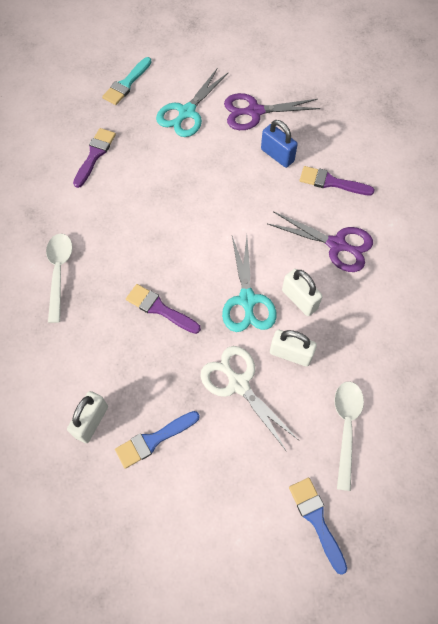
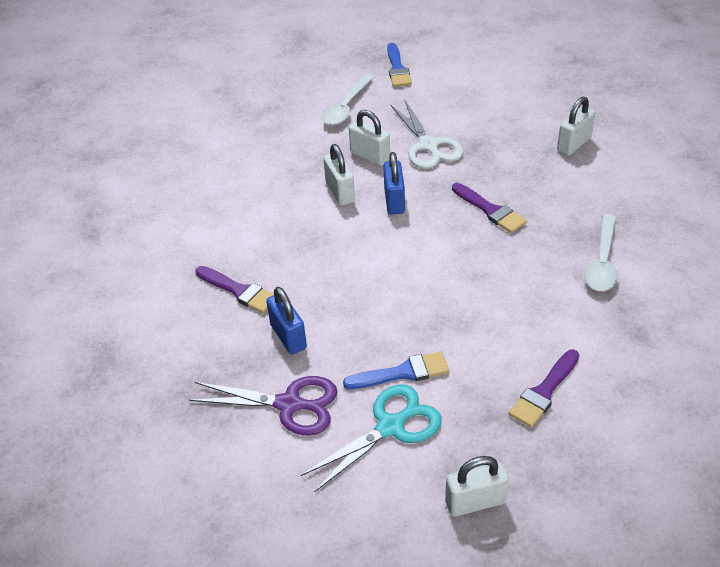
camera: 160 degrees left, 20 degrees down
(126, 83) = (475, 502): turquoise brush -> white padlock
(154, 439) = (517, 125): blue brush -> blue brush (402, 373)
(247, 300) = (394, 201): turquoise scissors -> blue padlock
(337, 245) = (273, 229): purple scissors -> none

